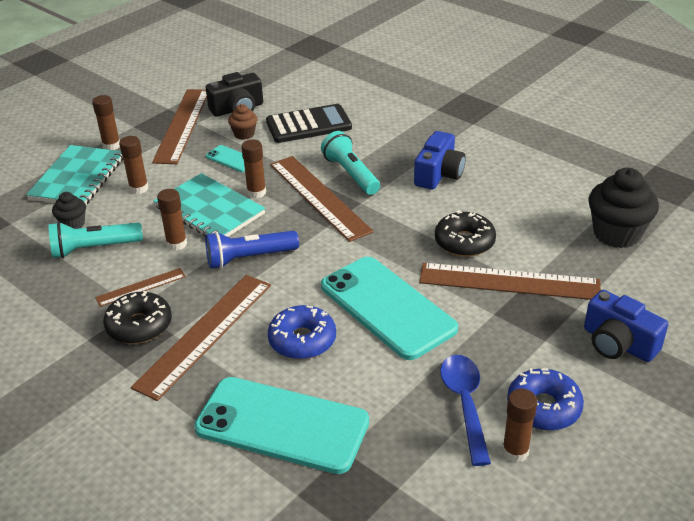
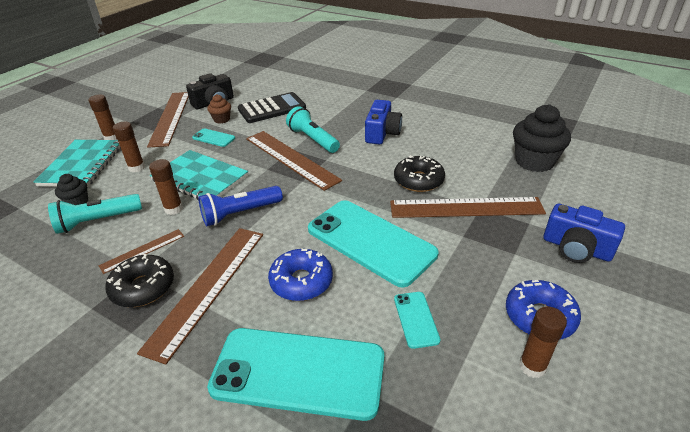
camera: 10 degrees left, 0 degrees up
(256, 193) = (238, 161): brown glue stick -> none
(412, 393) = (416, 319): none -> turquoise phone
(465, 404) = (468, 323): blue spoon -> none

